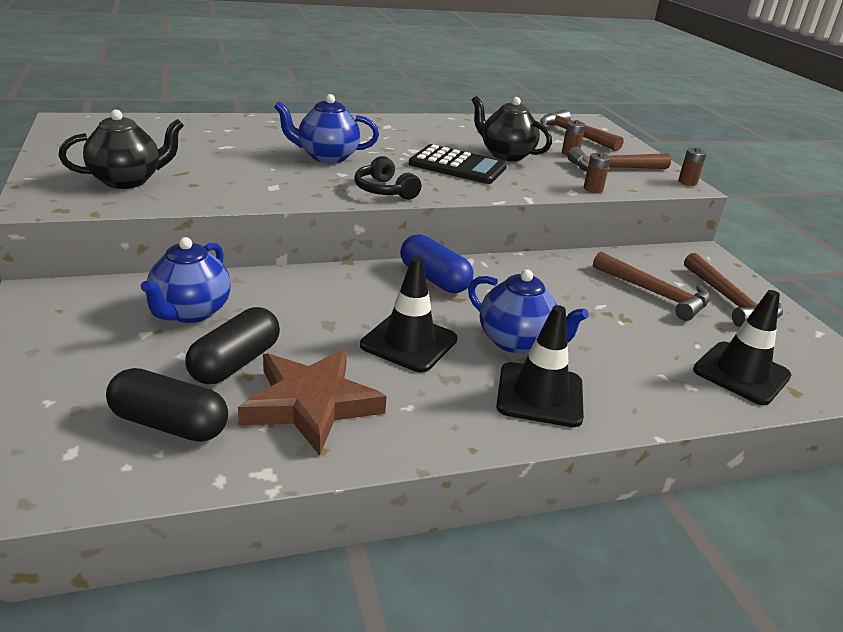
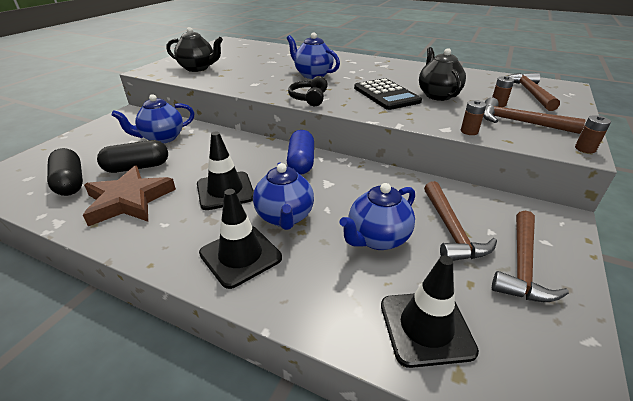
camera: 45 degrees right, 5 degrees up
(618, 325) = (377, 239): none -> blue teapot

